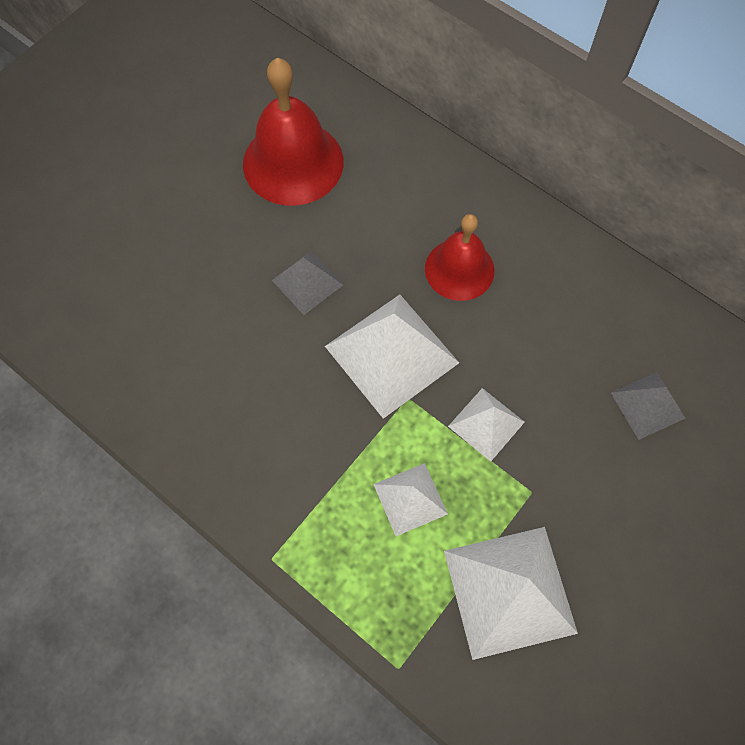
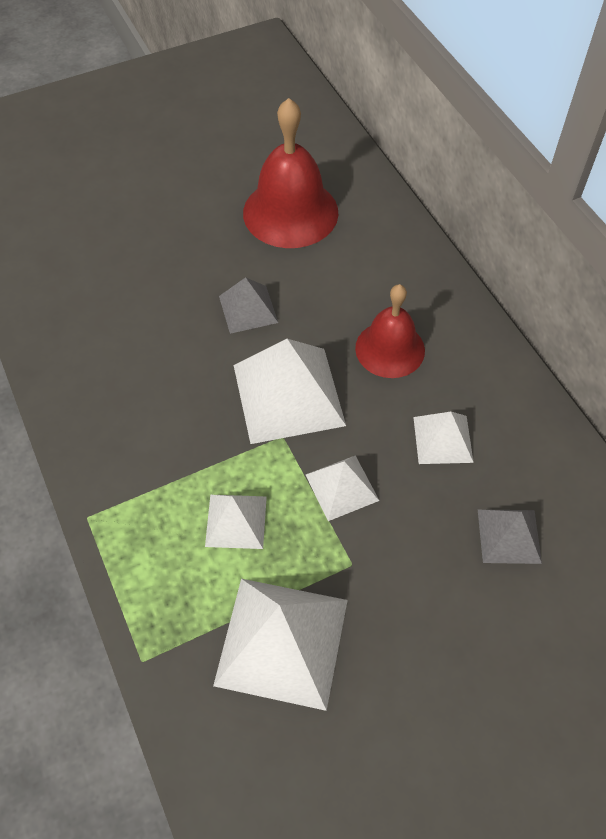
camera: 25 degrees right, 10 degrees down
(549, 339) = (442, 439): none -> white pyramid

